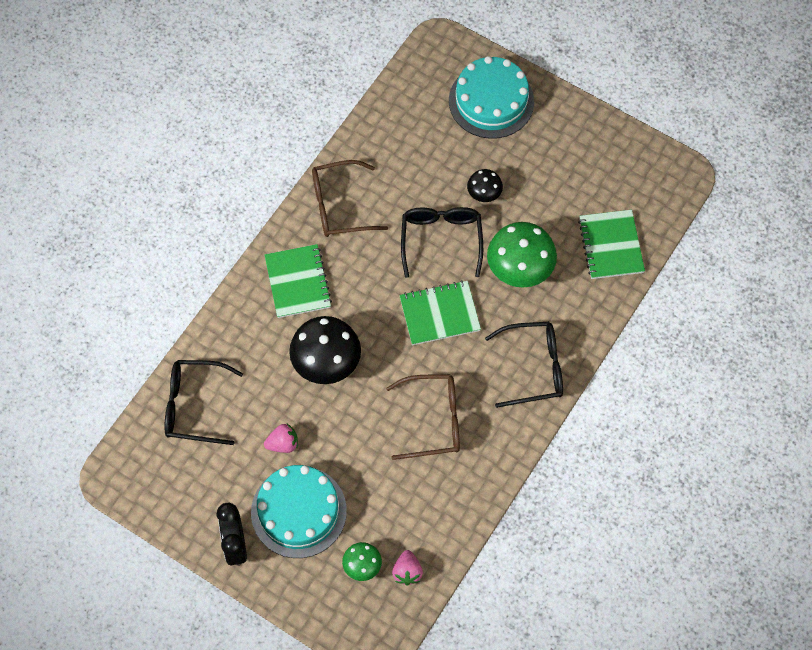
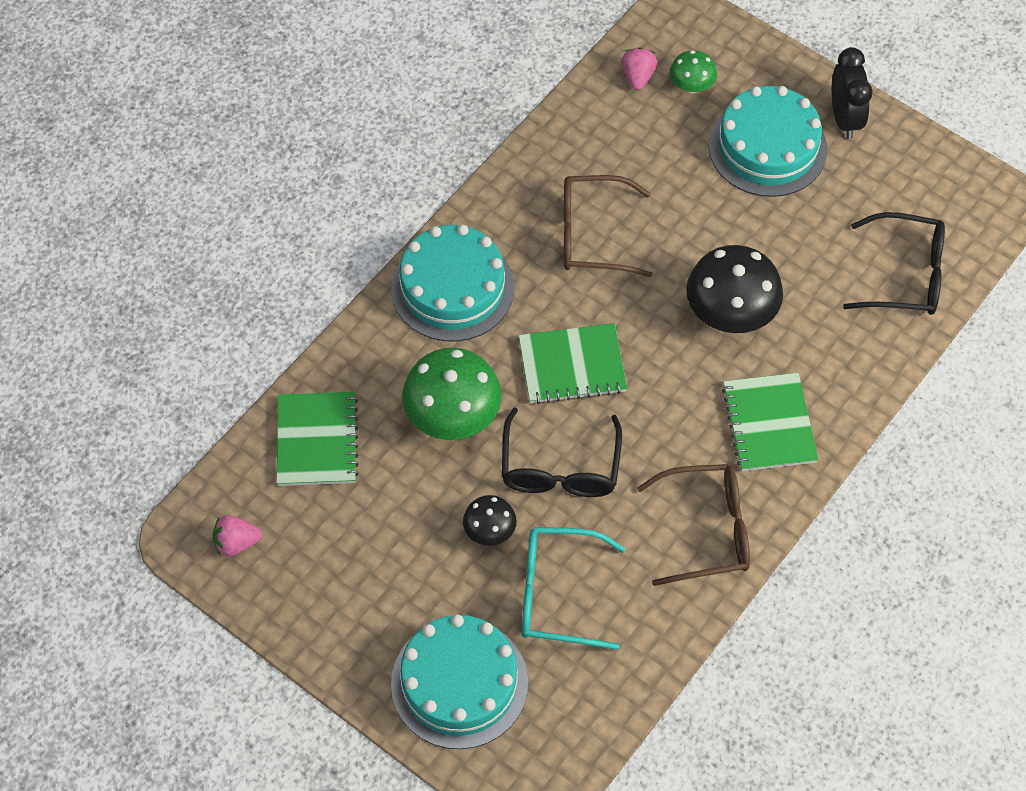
camera: 175 degrees left, 5 degrees down
(283, 444) = (787, 222): pink strawberry -> pink strawberry (236, 543)
(435, 158) = (557, 594): none -> turquoise glasses
(534, 368) = (452, 288): black glasses -> turquoise cake

